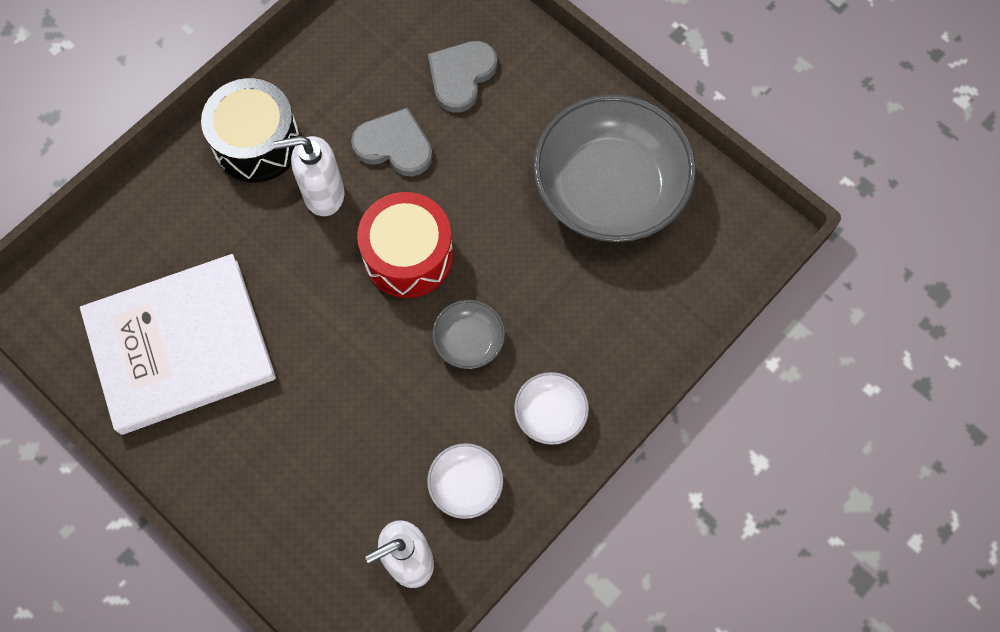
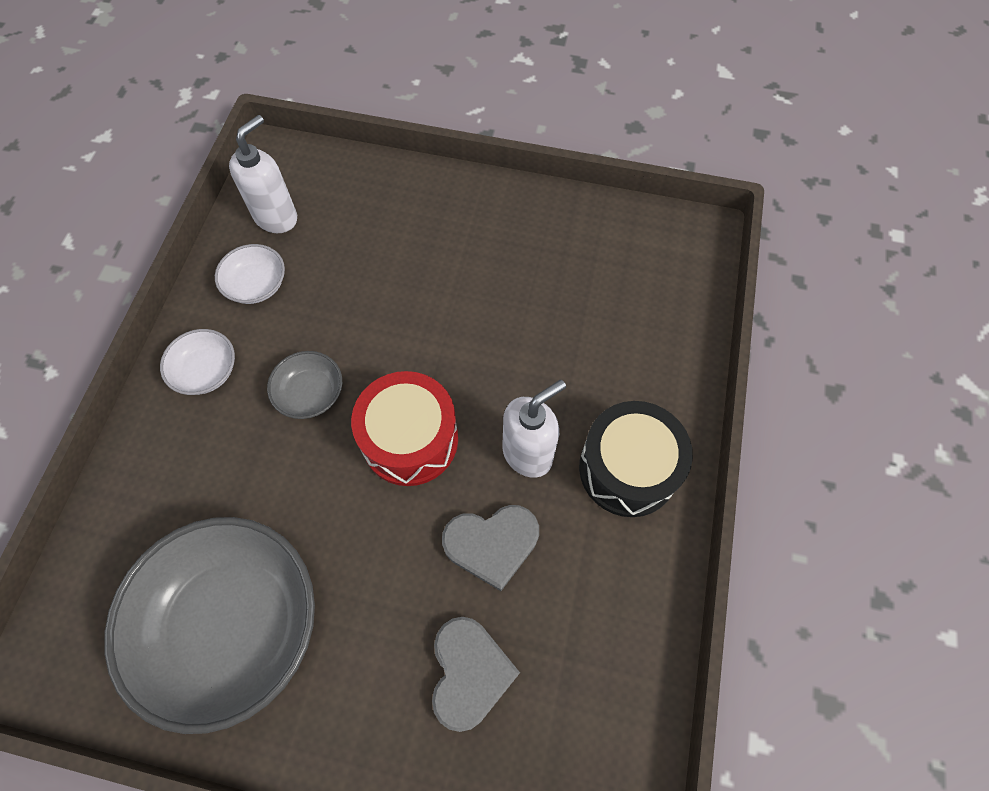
camera: 150 degrees right, 5 degrees down
(180, 346) = (555, 267): white book -> none

